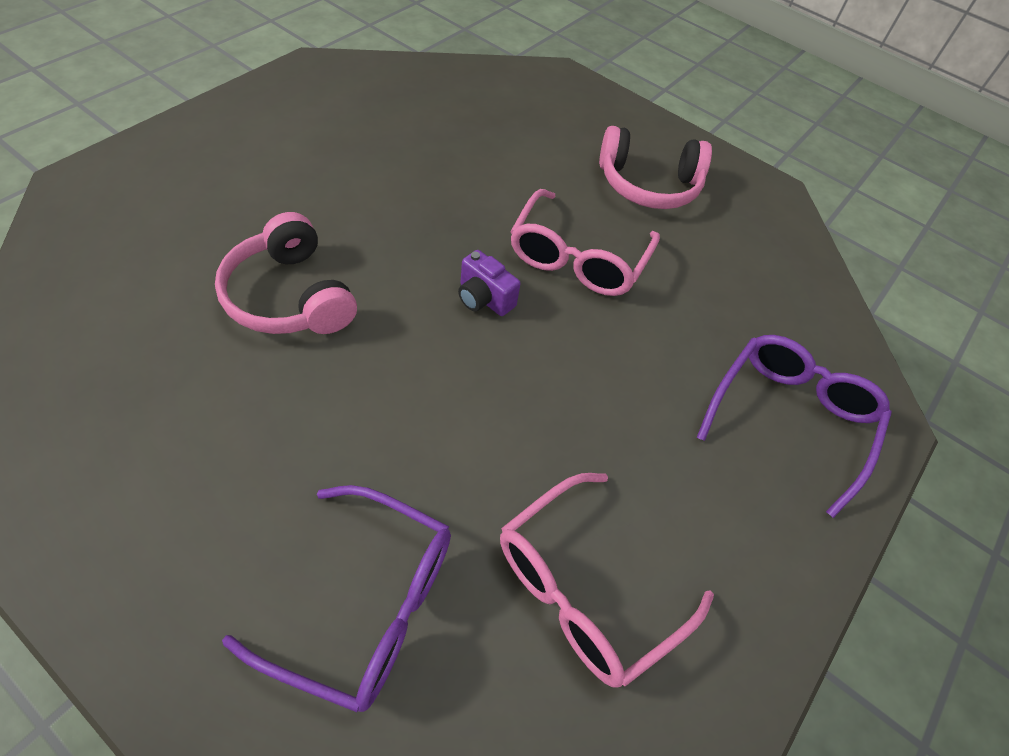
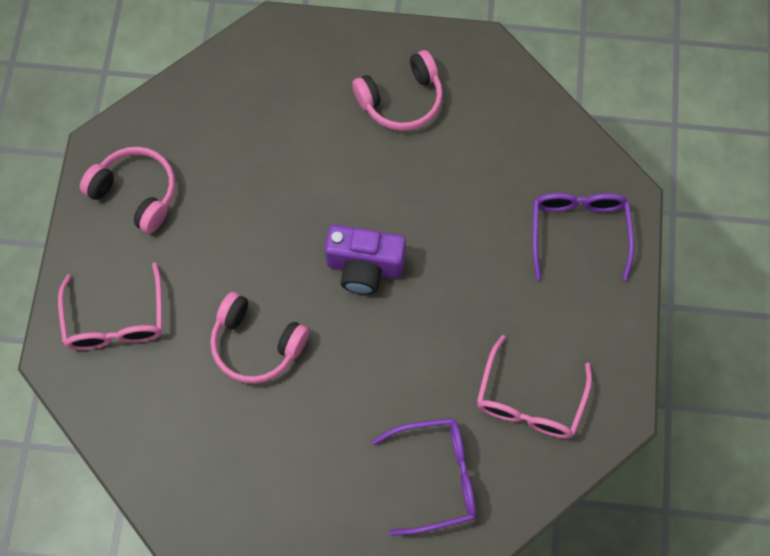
camera: 25 degrees left, 15 degrees up
(309, 111) = (136, 193): none -> pink headphones
(484, 299) = (364, 267): purple camera -> purple camera, size x1.81
(578, 257) = (397, 196): pink glasses -> pink glasses (116, 319)

